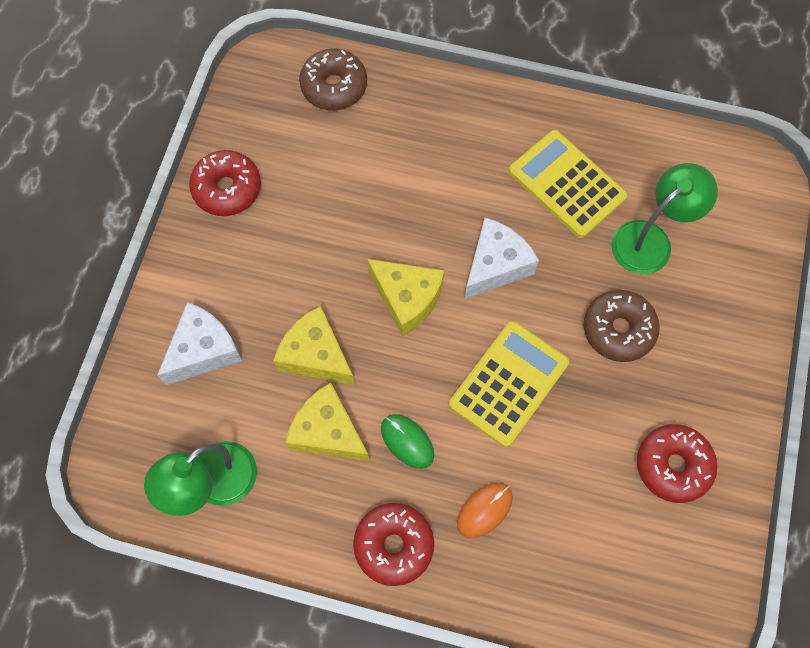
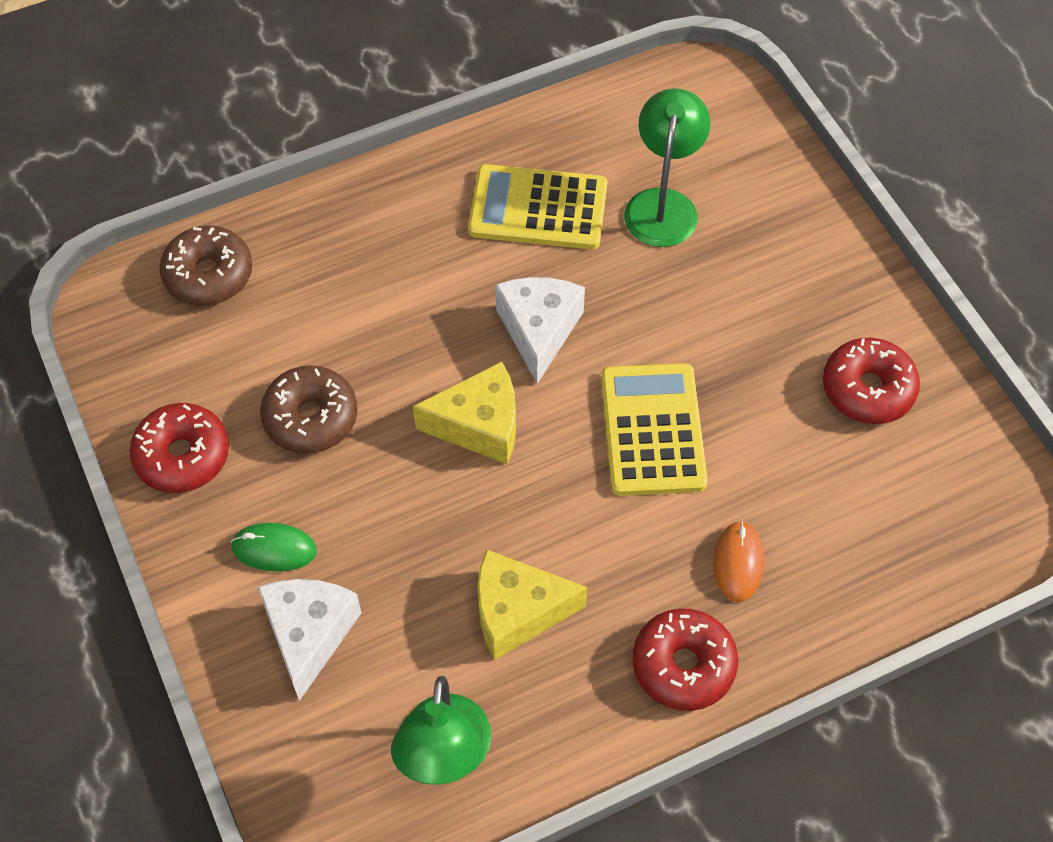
camera: 40 degrees left, 10 degrees down
(316, 355) = (436, 548): yellow cheese -> none
(407, 441) = (605, 558): green mouse -> green mouse (274, 549)
(618, 329) = (708, 306): brown donut -> brown donut (311, 418)

